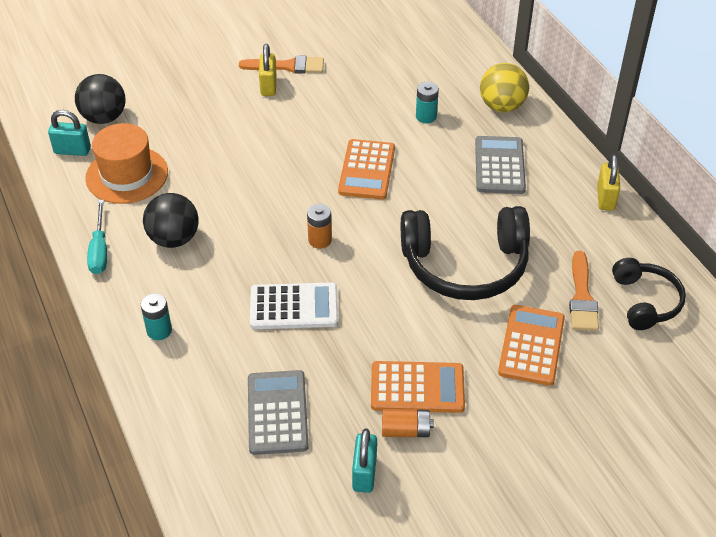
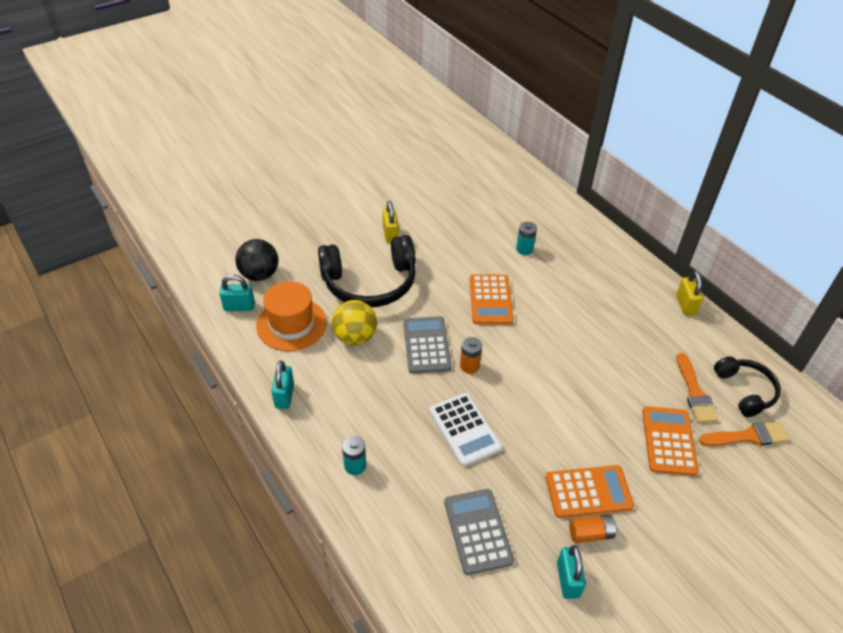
camera: 10 degrees left, 0 degrees up
(99, 250) = (284, 396): turquoise screwdriver -> turquoise padlock
(174, 239) = (346, 378): black ball -> none
(287, 66) = (401, 216): orange brush -> orange brush (747, 436)
(294, 307) = (464, 429): white calculator -> white calculator turned 75 degrees clockwise
(465, 265) = (594, 375): black headphones -> black headphones (370, 282)
(499, 166) = (594, 285): grey calculator -> grey calculator (426, 345)
(502, 106) = (581, 235): yellow ball -> yellow ball (355, 337)

